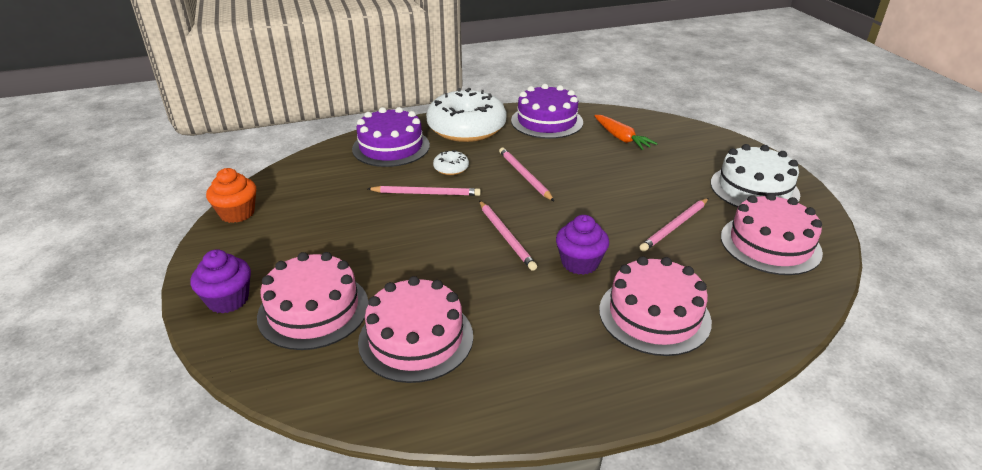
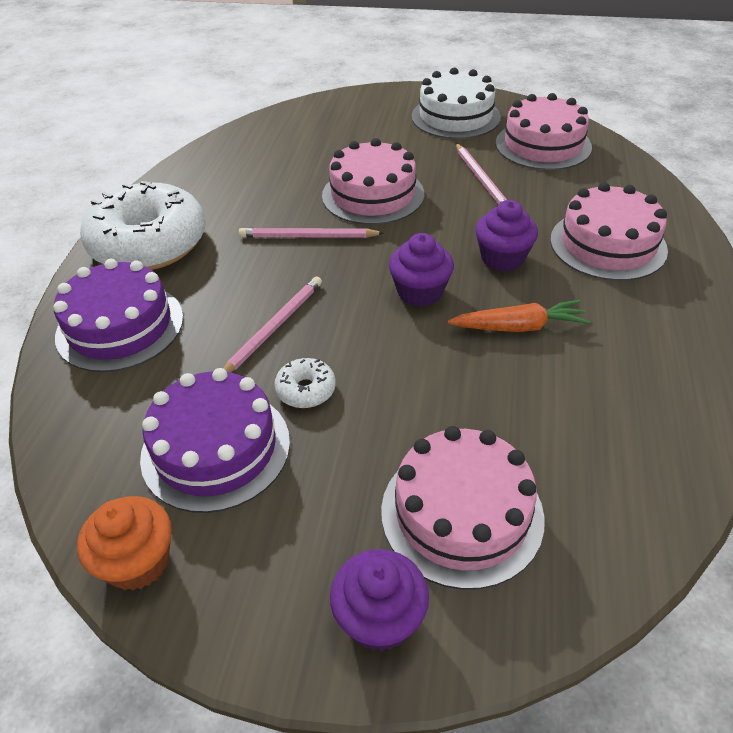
camera: 60 degrees left, 10 degrees up
(416, 338) = (567, 425): pink cake -> pink cake (373, 195)
(451, 168) = (234, 288): white donut -> white donut (306, 390)
(506, 236) = (420, 292): pink pencil -> purple cupcake
(547, 121) = (205, 179): purple cake -> purple cake (216, 448)
(621, 138) = (297, 147): orange carrot -> orange carrot (518, 327)

